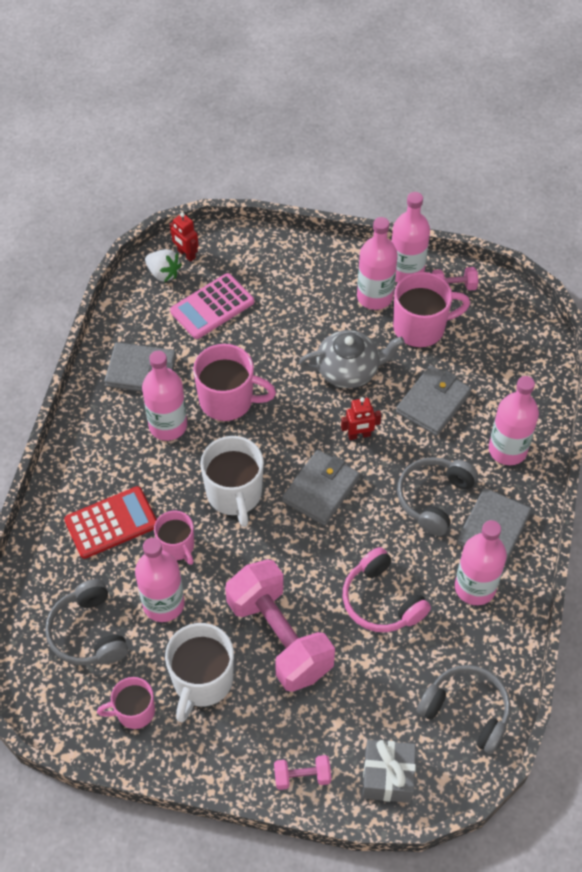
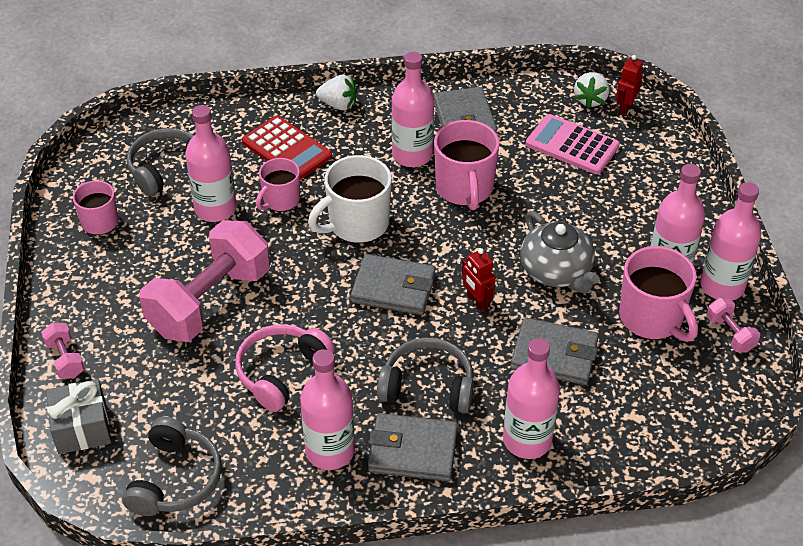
camera: 70 degrees right, 10 degrees down
(71, 463) = (338, 105): none -> white strawberry
(202, 681) = (144, 258): white mug -> none

